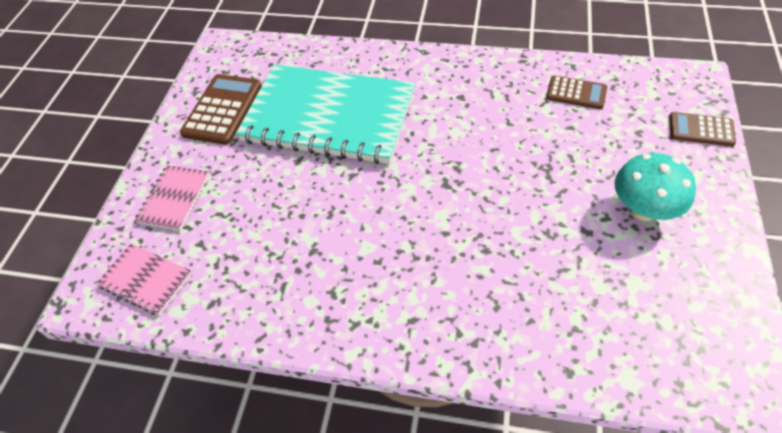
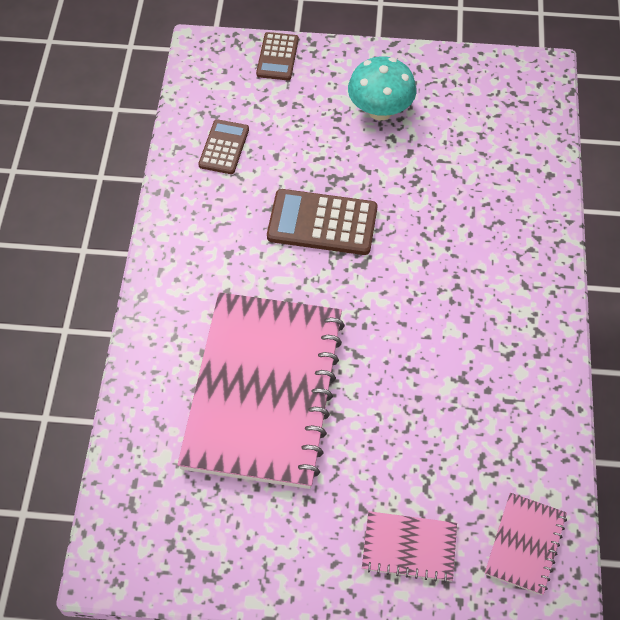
camera: 100 degrees left, 5 degrees up
(222, 109) = (251, 527): brown calculator -> brown calculator (322, 223)
(329, 116) = (263, 391): turquoise notebook -> pink notebook

